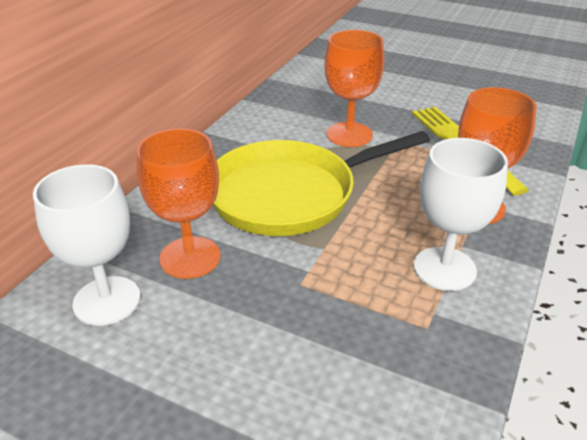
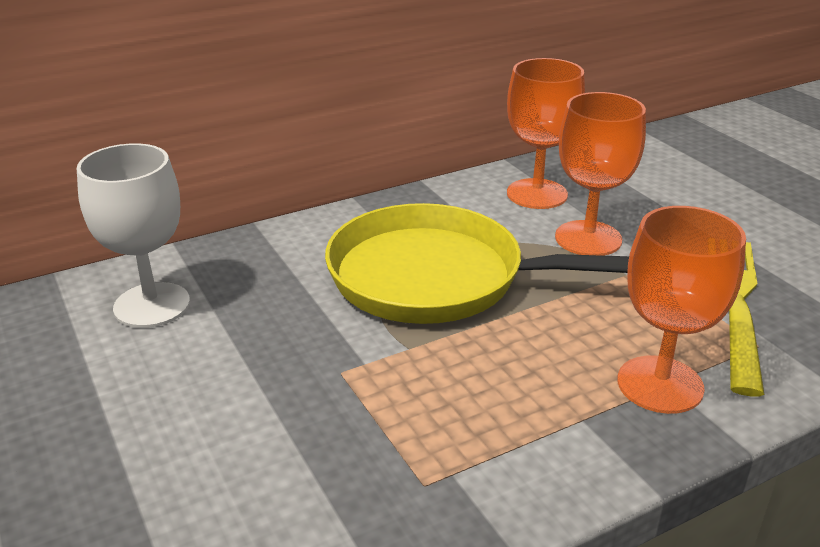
camera: 35 degrees right, 5 degrees down
(190, 257) = (265, 298): orange goblet -> orange goblet (537, 194)
(444, 268) = (525, 434): white goblet -> none

